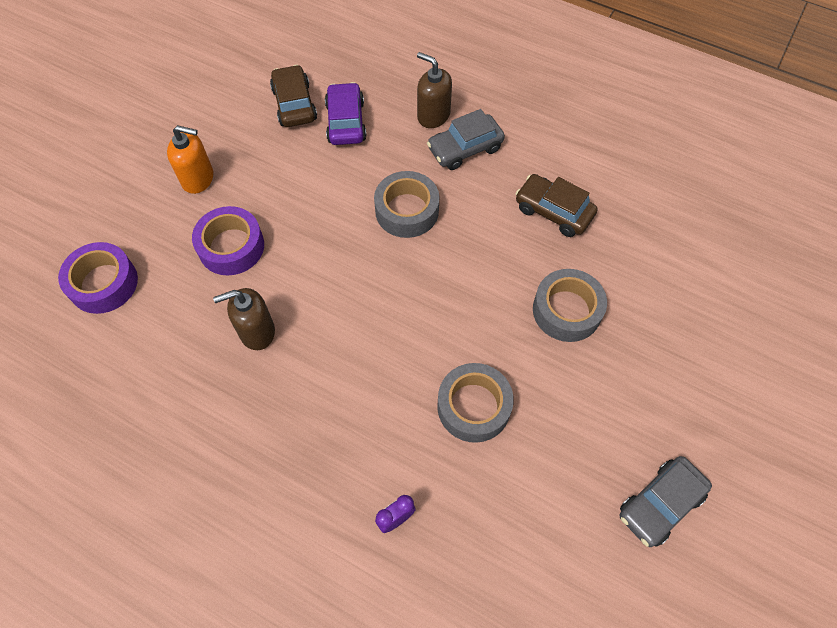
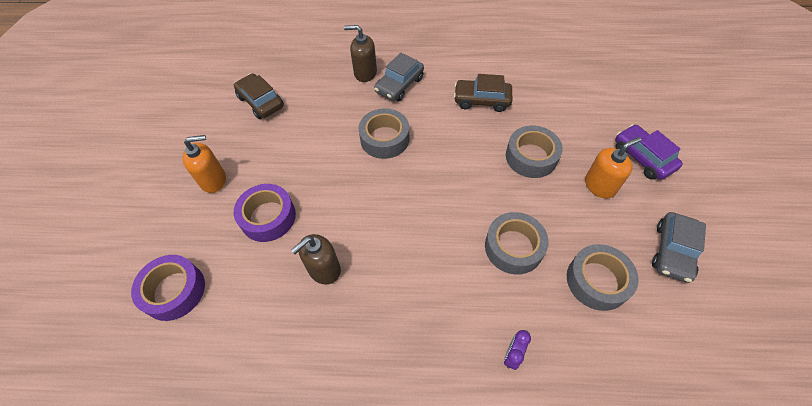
camera: 25 degrees left, 5 degrees down
(346, 122) = (306, 99): purple car -> purple car (642, 158)
(544, 491) = (597, 281): none -> grey tape
(628, 384) = (600, 185): none -> orange soap dispenser

